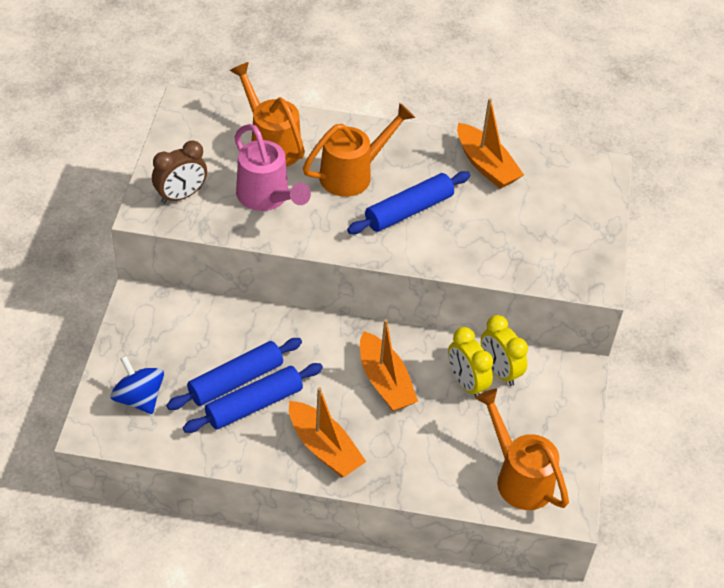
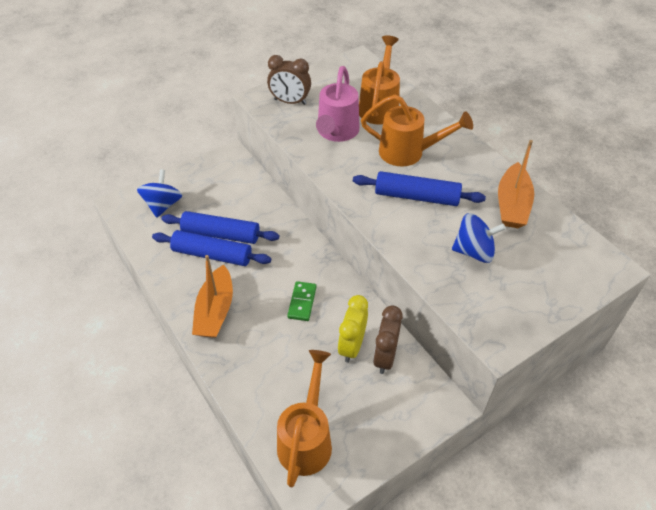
camera: 50 degrees right, 0 degrees up
(385, 381) = (302, 302): orange boat -> green domino
(499, 371) = (385, 357): yellow clock -> brown clock
(504, 226) = (474, 251): none -> blue spinning top

